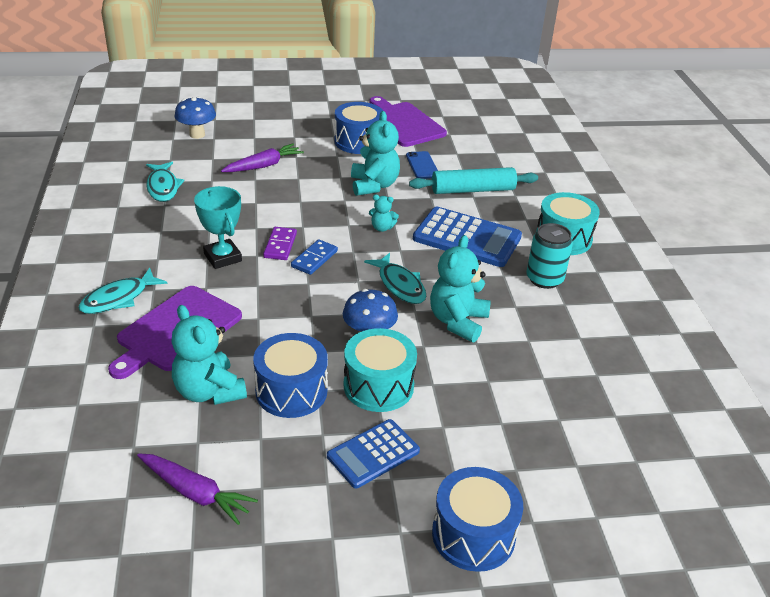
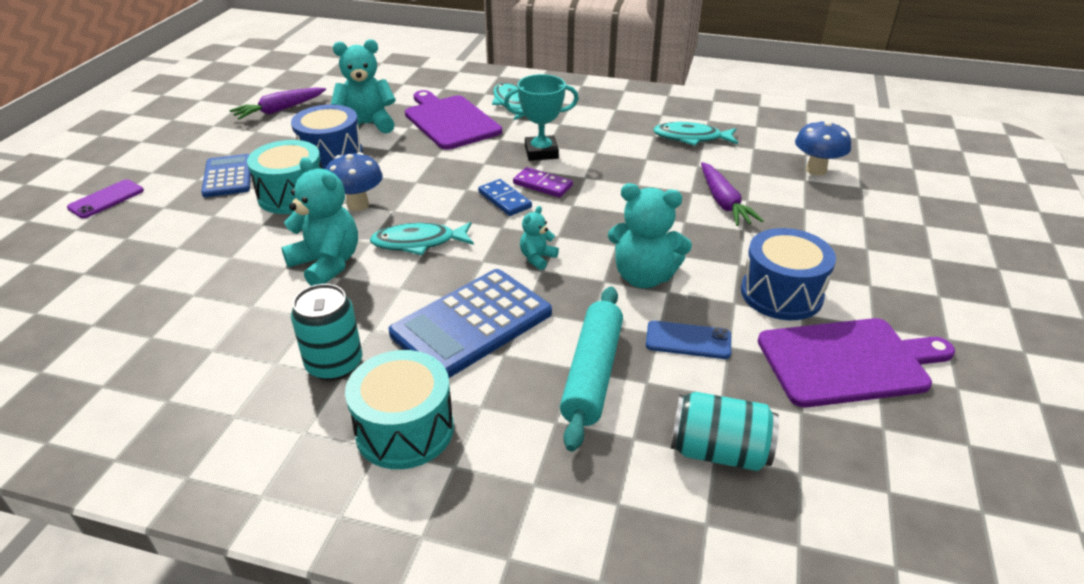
camera: 115 degrees right, 0 degrees up
(473, 535) = (106, 199): blue drum -> purple phone
(493, 151) = (719, 451): none -> turquoise can

